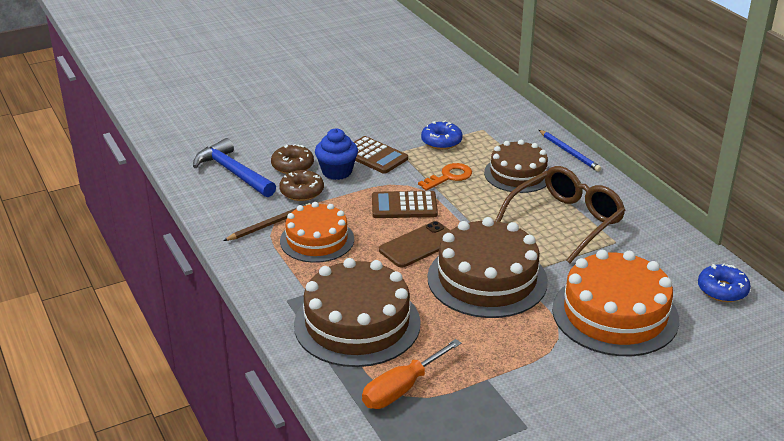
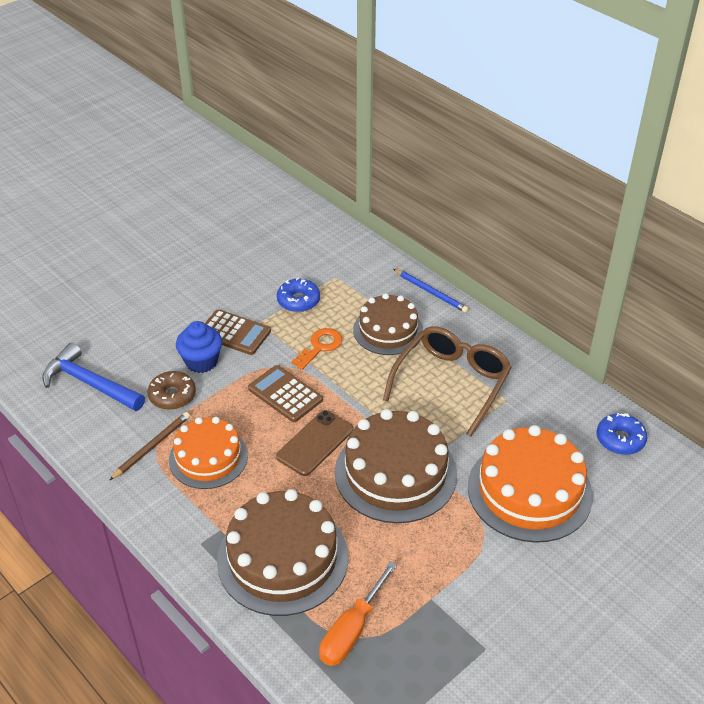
camera: 15 degrees left, 10 degrees up
(292, 166) = (151, 362): brown donut -> none
(404, 206) = (285, 394): brown calculator -> brown calculator turned 60 degrees clockwise

